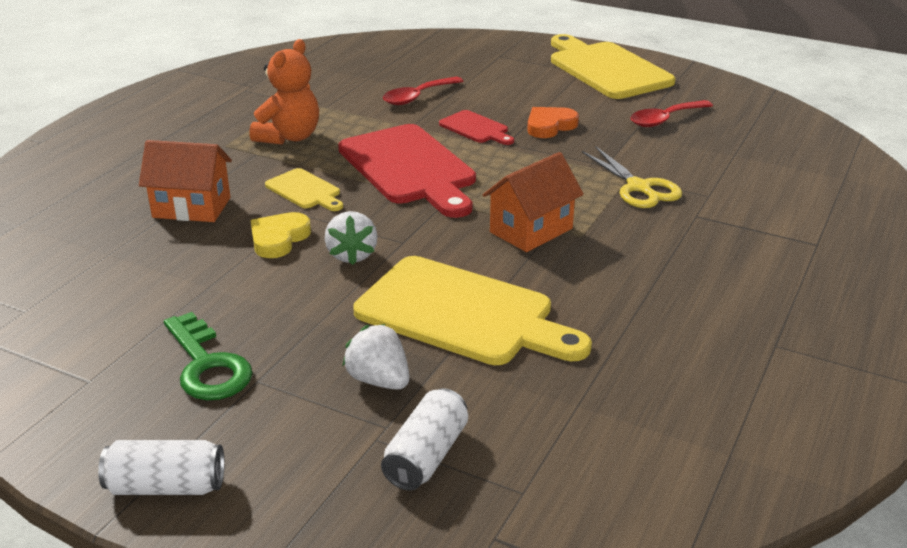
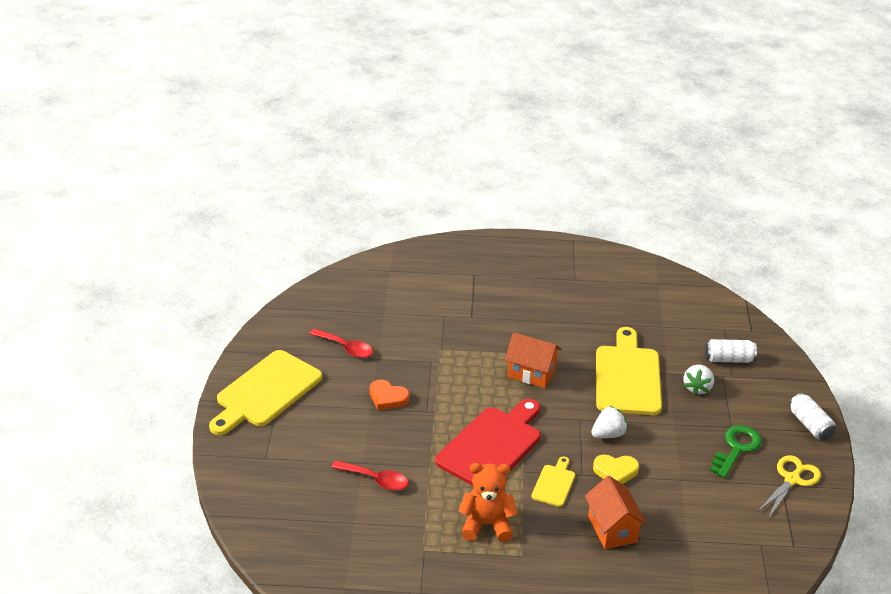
camera: 115 degrees left, 5 degrees up
(476, 128) = (413, 432): red cutting board -> none
(638, 187) = (452, 343): yellow scissors -> yellow scissors (792, 479)

